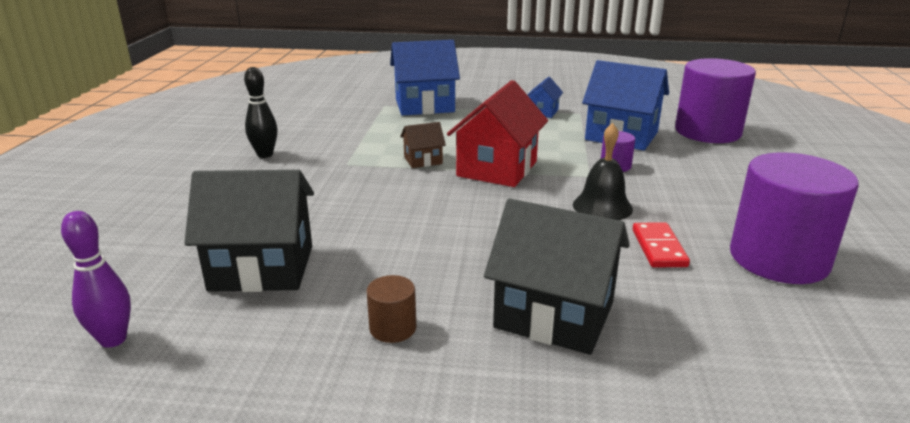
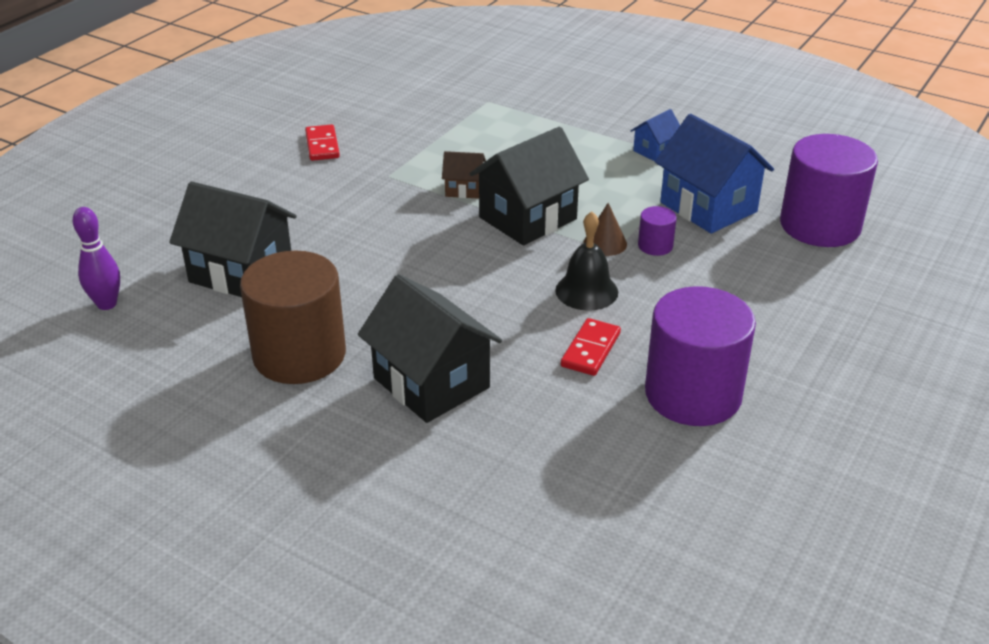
camera: 25 degrees right, 10 degrees up
(265, 154) = (322, 145): black bowling pin -> red domino
(393, 328) = (299, 355): brown cylinder -> brown cylinder, size x2.33
(424, 106) = (530, 111): blue house -> none
(497, 169) = (528, 218): red house -> black house
(576, 172) = (605, 243): none -> brown cone

